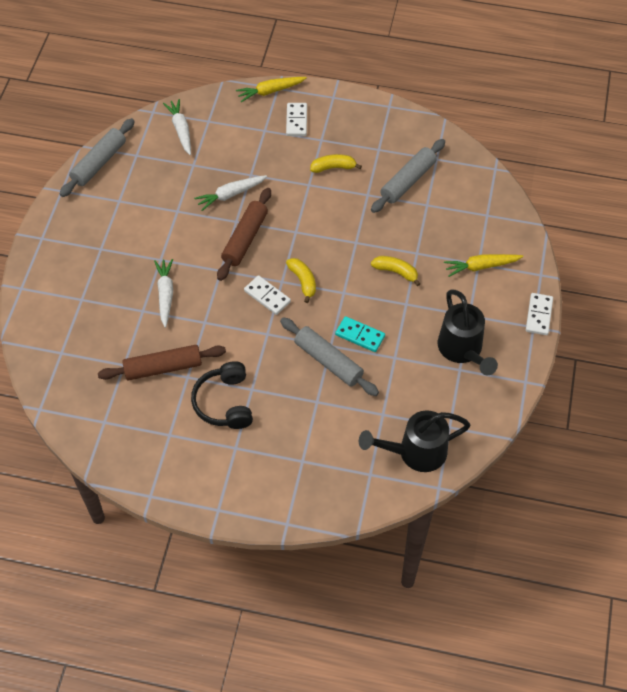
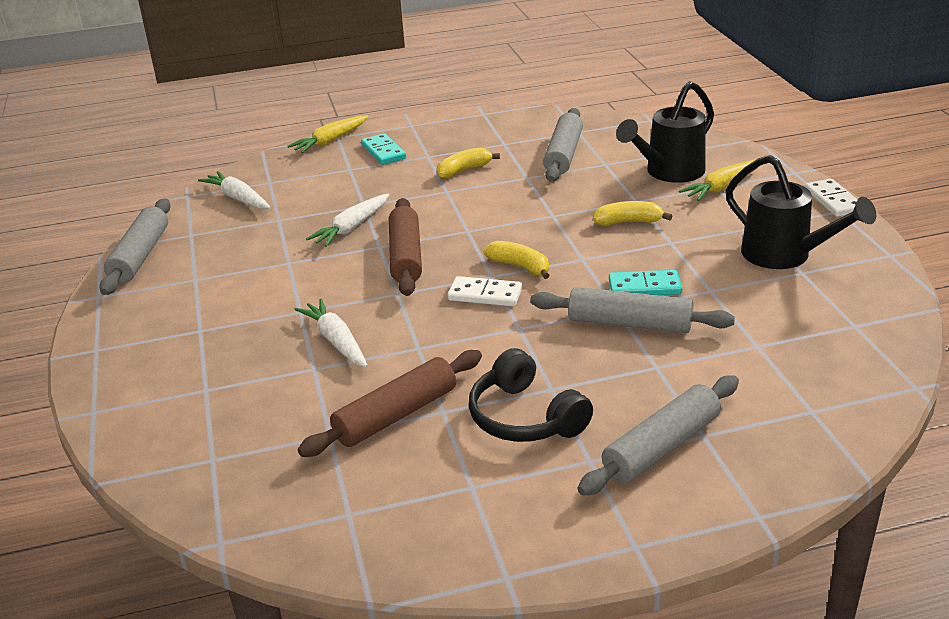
camera: 25 degrees left, 25 degrees down
(276, 458) = (661, 447): none -> grey rolling pin
(296, 121) = (383, 152): white domino -> turquoise domino
(415, 452) = (843, 365): black watering can -> black watering can (669, 172)

